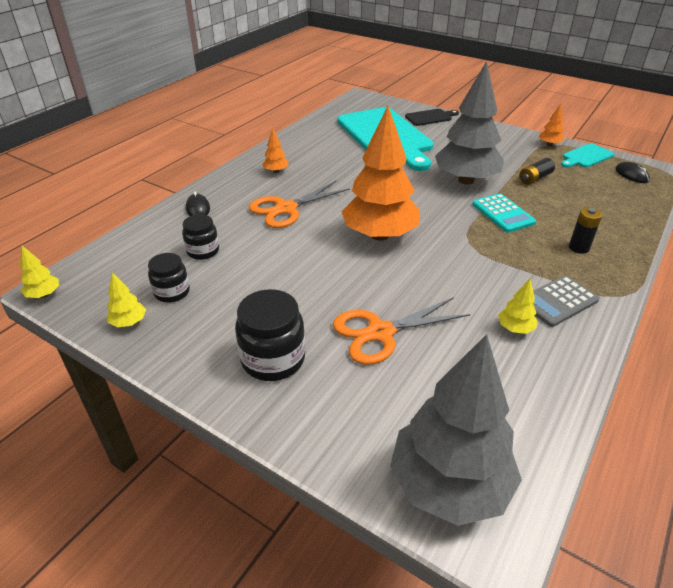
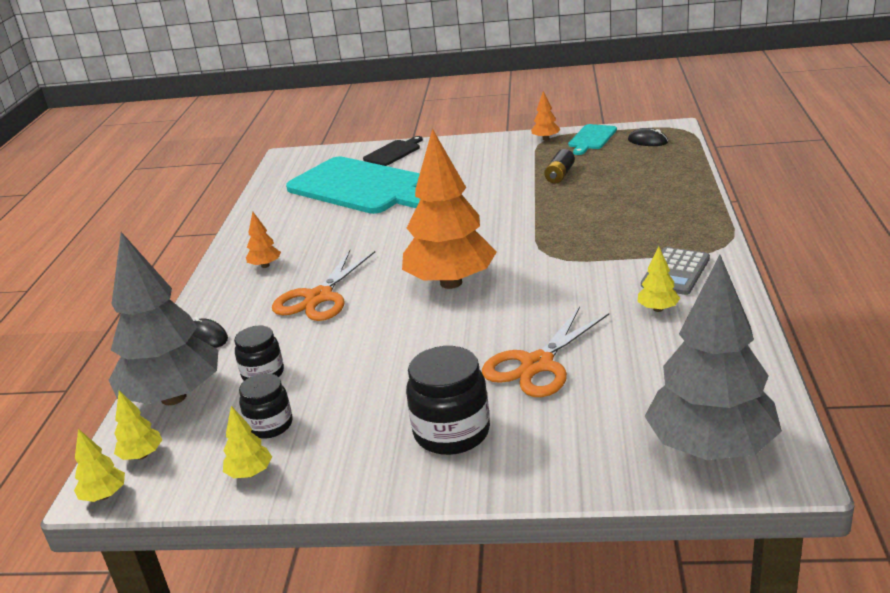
camera: 25 degrees left, 10 degrees down
(87, 276) = (142, 455): none -> yellow tree
(466, 180) = (492, 200): grey tree -> grey tree (173, 397)
(503, 213) = (558, 217): turquoise calculator -> none
(579, 248) = (655, 221): black battery -> none

